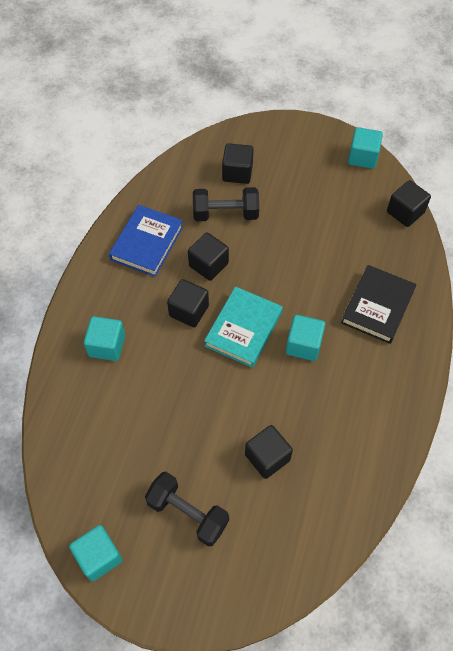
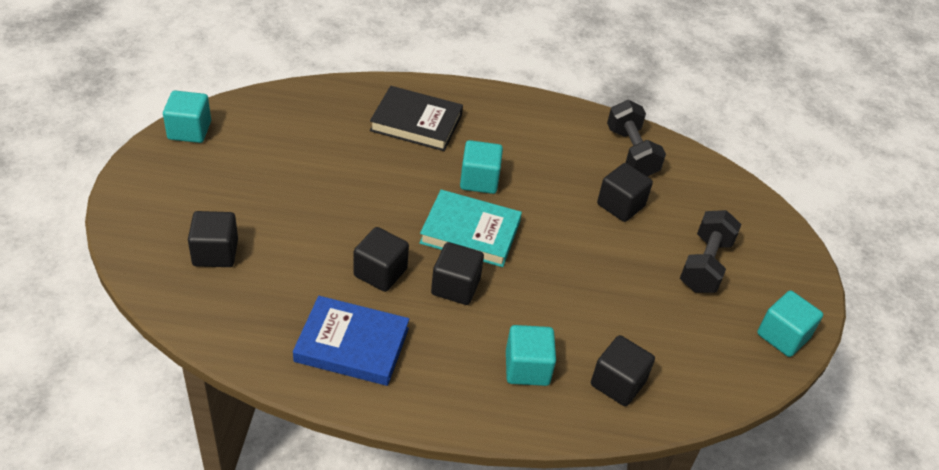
camera: 105 degrees left, 15 degrees down
(225, 214) = (292, 261): black dumbbell -> black dumbbell (631, 152)
(405, 212) = (280, 98): black cube -> black cube (618, 383)

